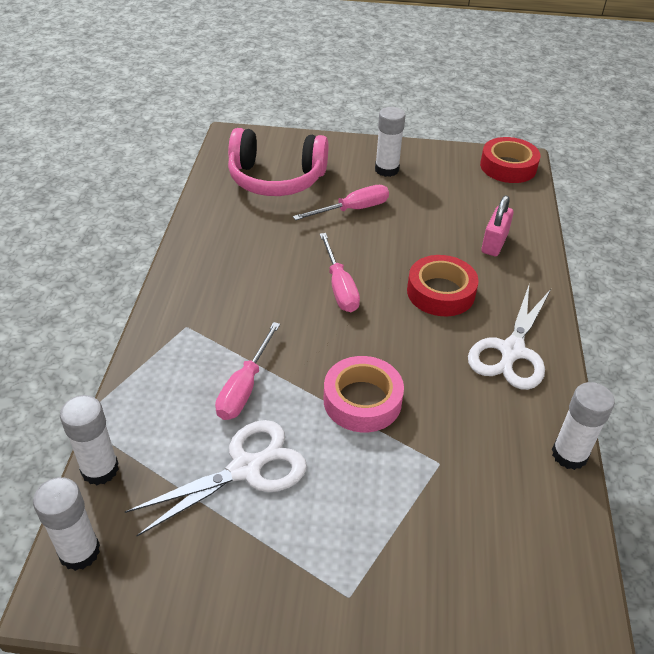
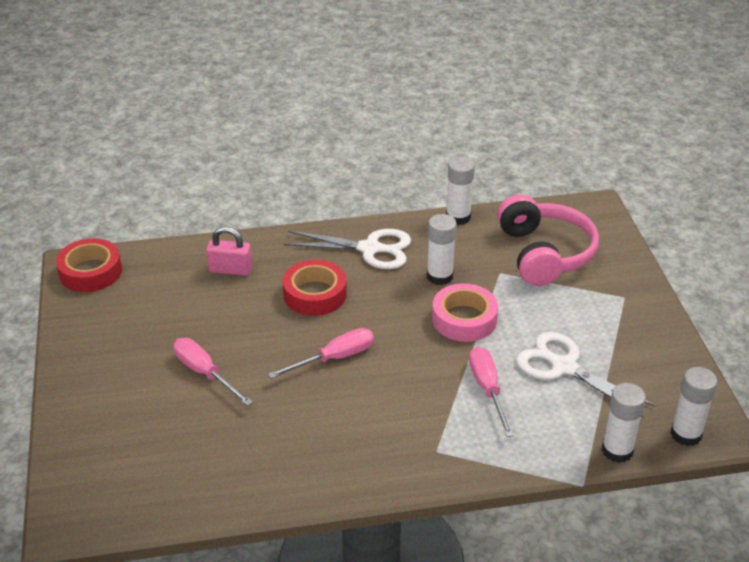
camera: 105 degrees left, 5 degrees down
(245, 387) = (487, 389): pink screwdriver -> pink screwdriver turned 105 degrees counterclockwise
(276, 179) = (160, 450): pink headphones -> pink headphones (544, 253)
(386, 169) = (117, 360): white glue stick -> white glue stick (439, 276)

